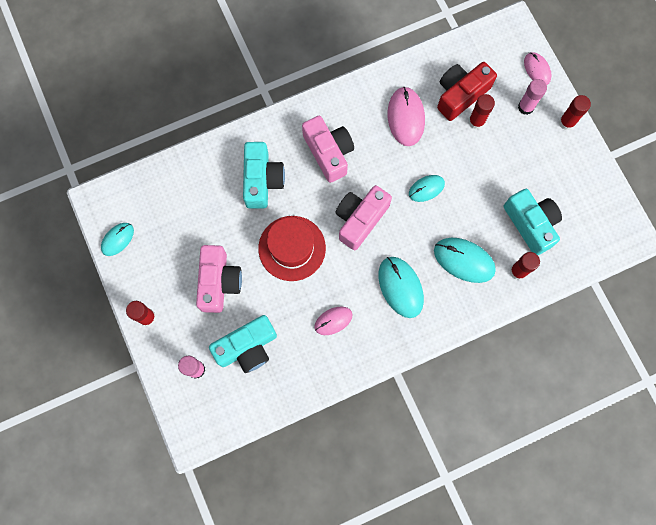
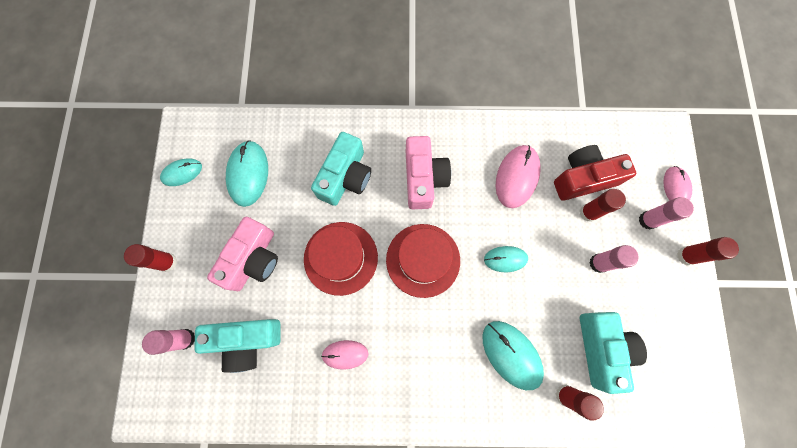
camera: 25 degrees right, 0 degrees up
(360, 219) = (423, 260): pink camera -> red hat
(400, 287) = (431, 352): turquoise mouse -> turquoise mouse (248, 174)
(501, 159) = (598, 263): none -> pink glue stick

